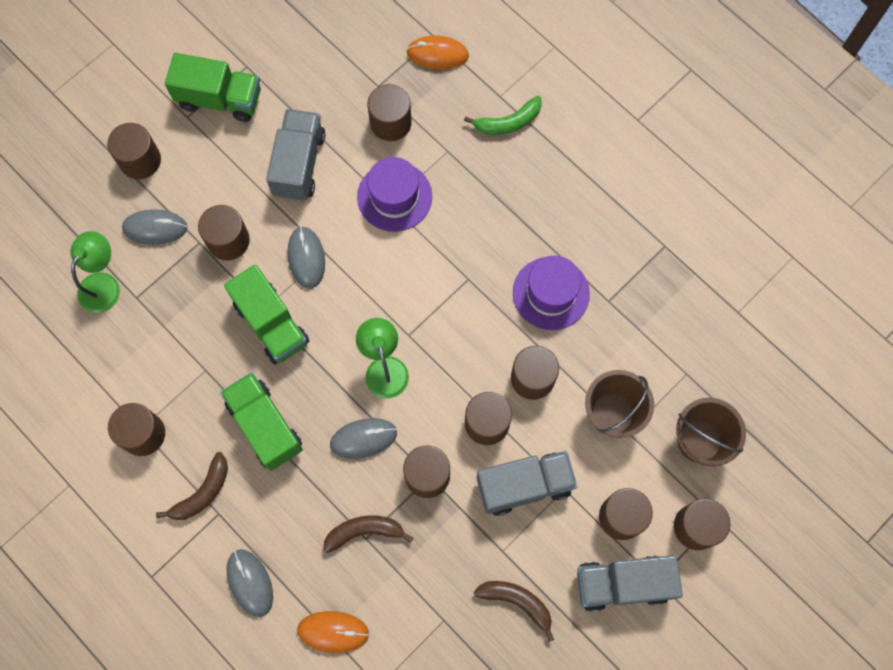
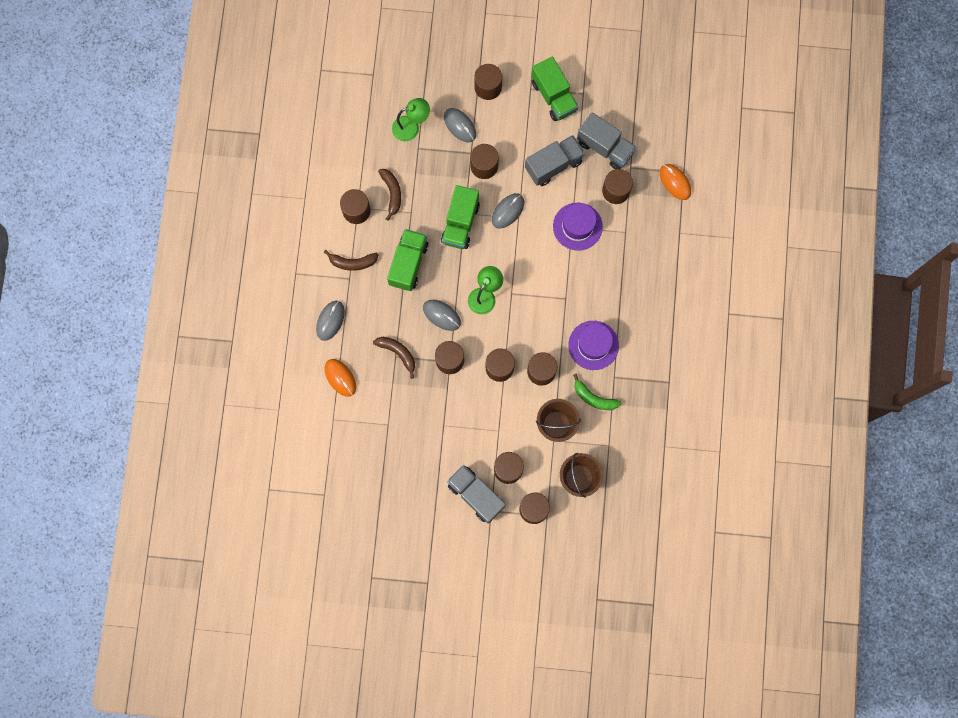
camera: 50 degrees right, 5 degrees up
(508, 122) = (668, 249): green banana -> green banana (594, 398)
(517, 602) = (425, 451): brown banana -> brown banana (392, 193)
(524, 485) = (484, 410): grey truck -> grey truck (605, 147)

